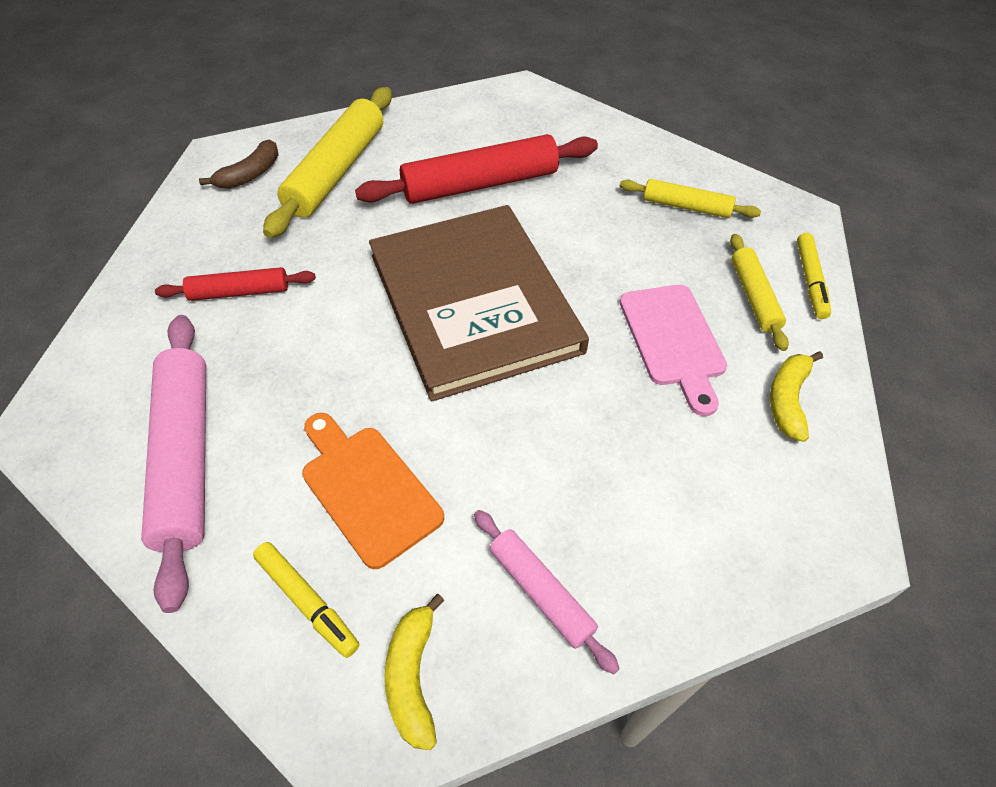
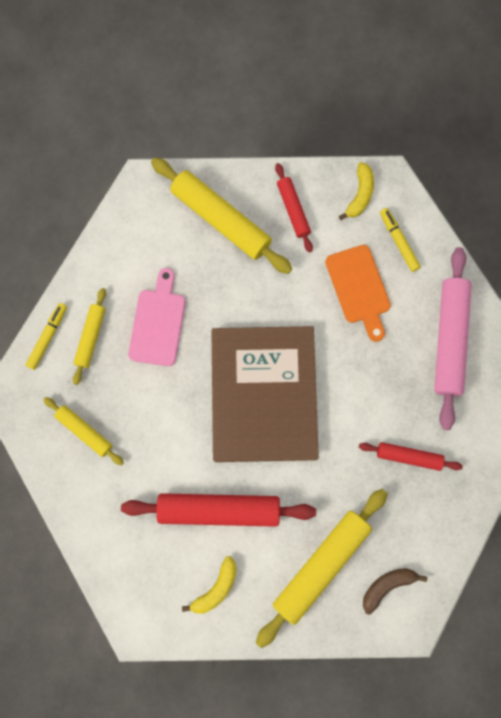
camera: 160 degrees left, 25 degrees up
(541, 592) = (293, 210): pink rolling pin -> red rolling pin
(667, 525) = (221, 219): none -> yellow rolling pin
(788, 400) = (119, 263): yellow banana -> yellow banana (216, 588)

